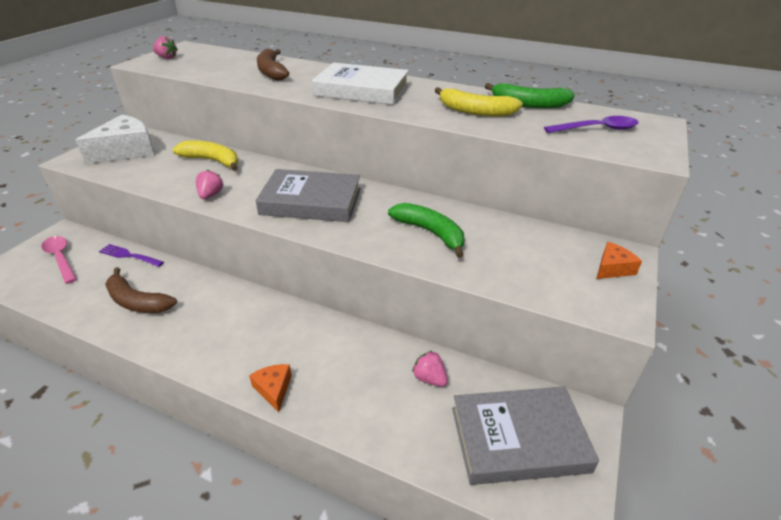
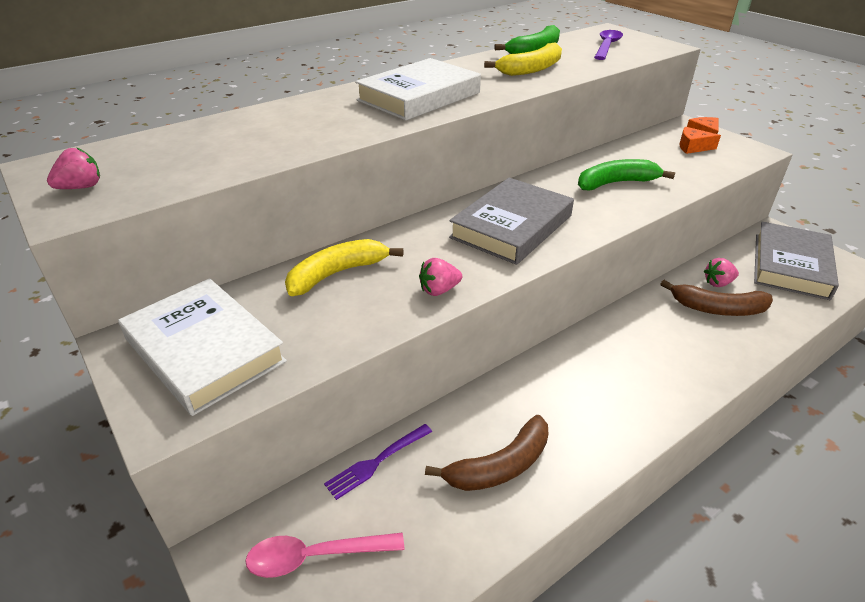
camera: 60 degrees left, 0 degrees up
(126, 151) = (204, 350): white cheese -> white book
(210, 195) = (439, 290): pink strawberry -> pink strawberry turned 60 degrees counterclockwise
(271, 72) = (283, 127): brown banana -> brown banana (717, 309)
(273, 389) = (705, 376): orange cheese -> orange cheese (692, 147)

